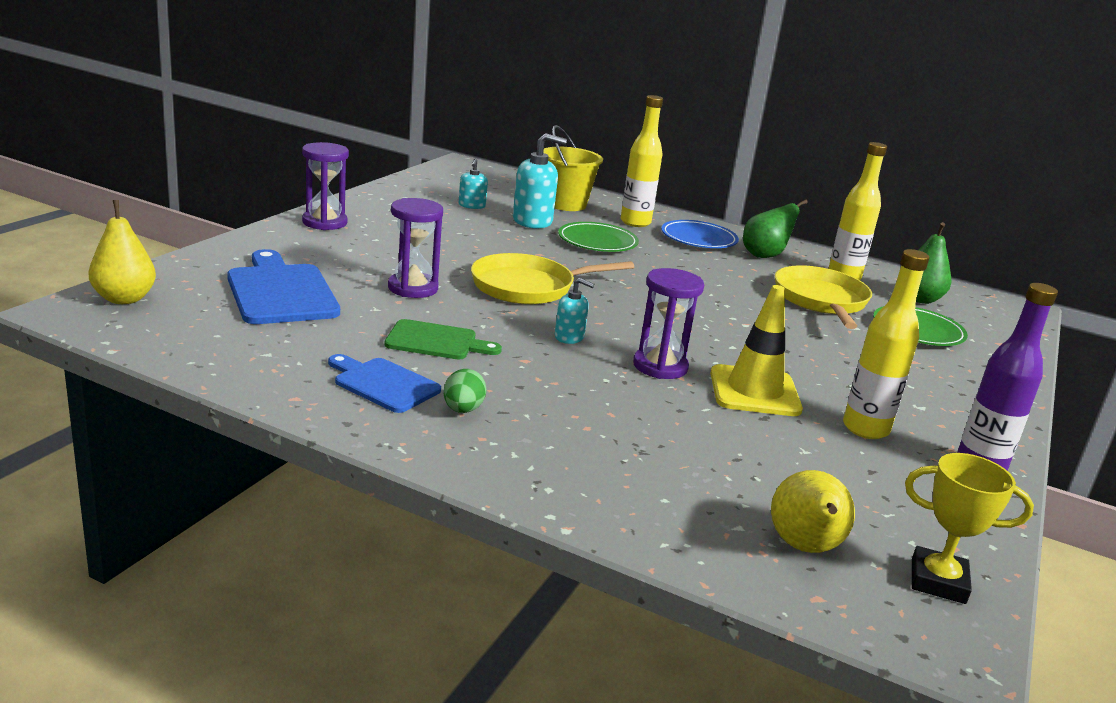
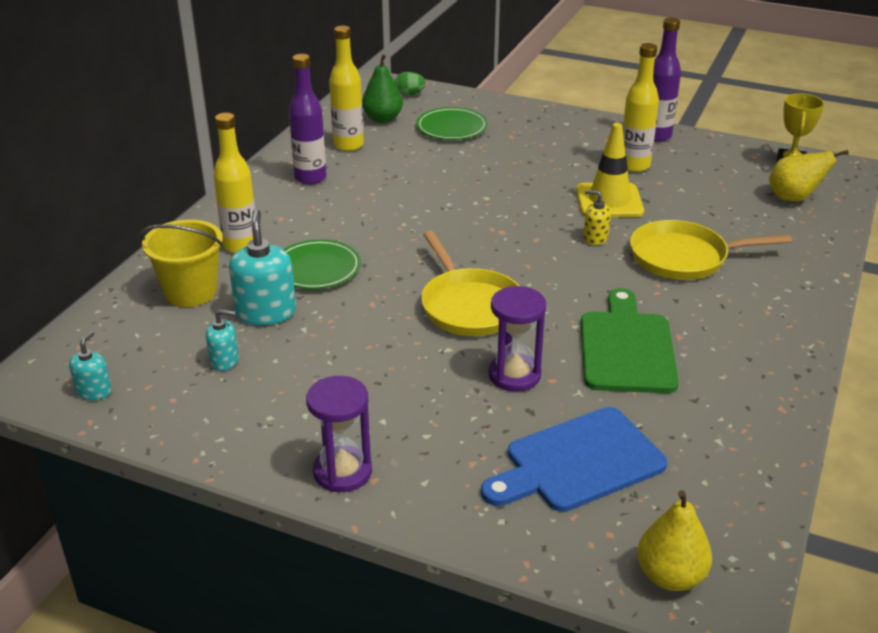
camera: 90 degrees left, 10 degrees up
(383, 384) = (724, 366): blue cutting board -> none
(436, 341) = (626, 348): green cutting board -> green cutting board, size x1.59
(463, 410) = (734, 323): green egg -> green egg (409, 94)
(569, 337) = (569, 280): turquoise soap dispenser -> turquoise soap dispenser (94, 391)
(660, 366) = (595, 238): purple hourglass -> yellow soap dispenser
(698, 239) = (278, 210): blue plate -> none
(764, 255) = (310, 178): green pear -> purple bottle
(821, 301) = (412, 160): yellow pan -> yellow pan (684, 257)

